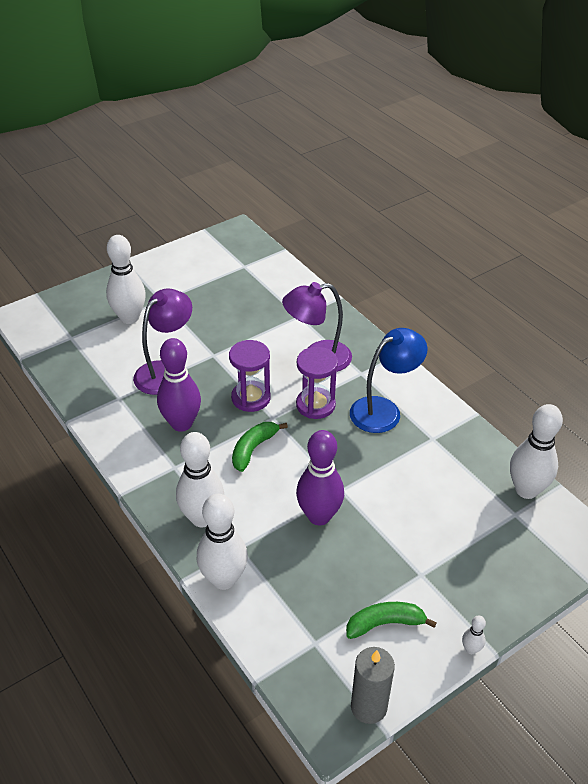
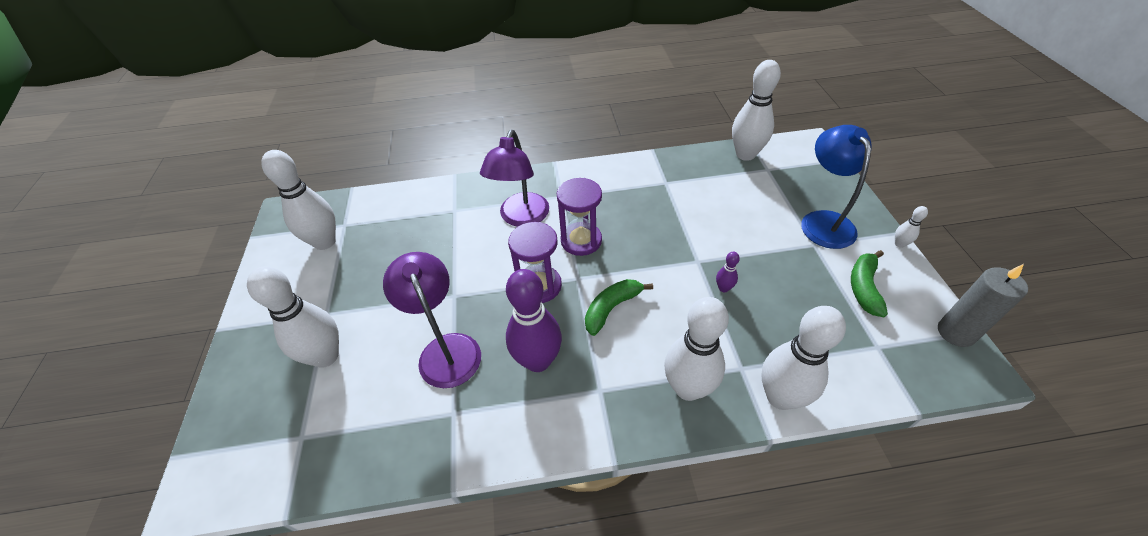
camera: 60 degrees left, 5 degrees up
(221, 265) = (325, 242): none -> white bowling pin
(253, 449) = (611, 308): green banana -> green banana turned 75 degrees clockwise
(319, 516) = (723, 288): purple bowling pin -> purple bowling pin, size x0.43
(384, 410) = (616, 198): blue lamp -> blue lamp (823, 221)

